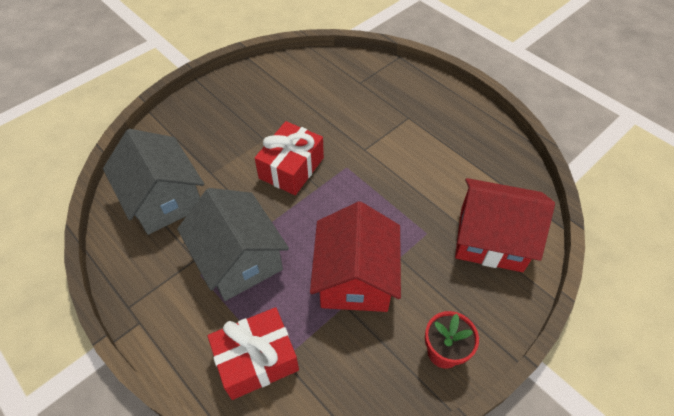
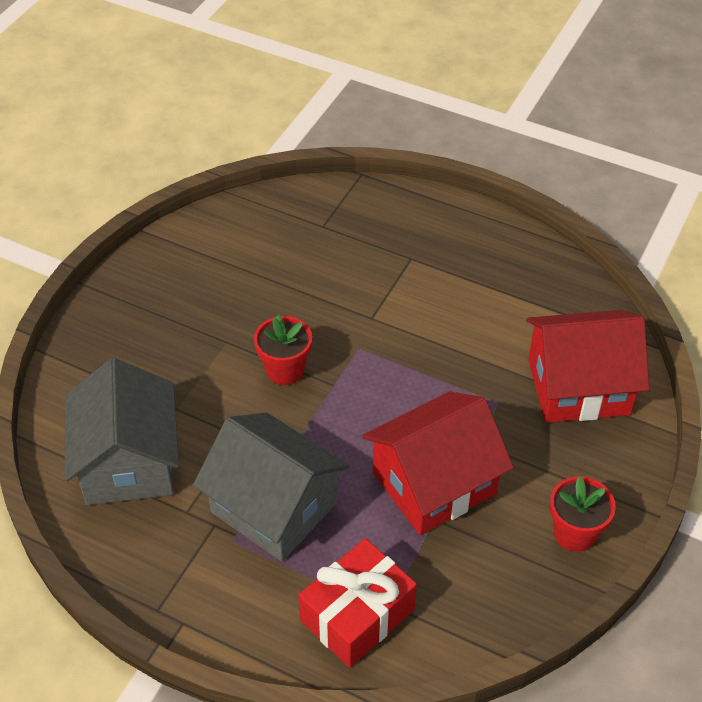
camera: 20 degrees left, 5 degrees down
(164, 199) = (128, 462): grey house -> grey house turned 45 degrees clockwise
(291, 168) = (285, 370): red gift -> red flower pot
(355, 278) = (434, 483): red house -> red house turned 75 degrees clockwise

